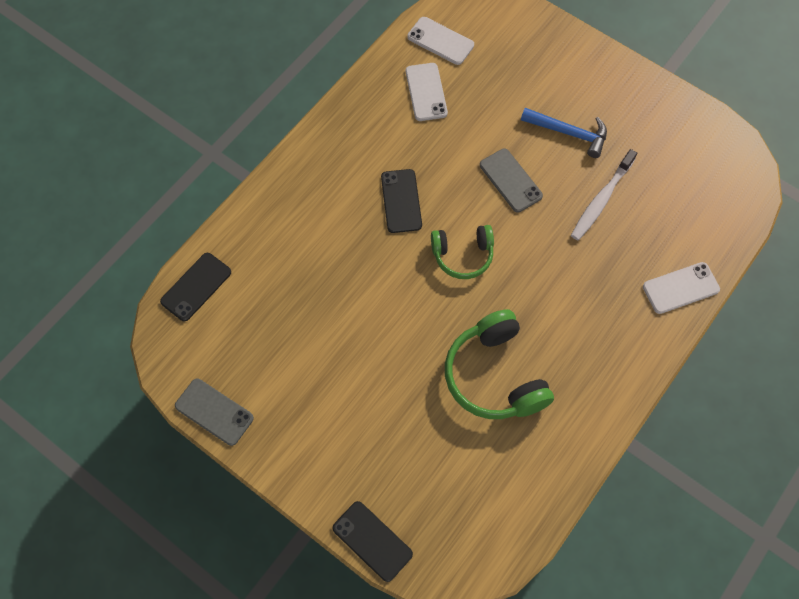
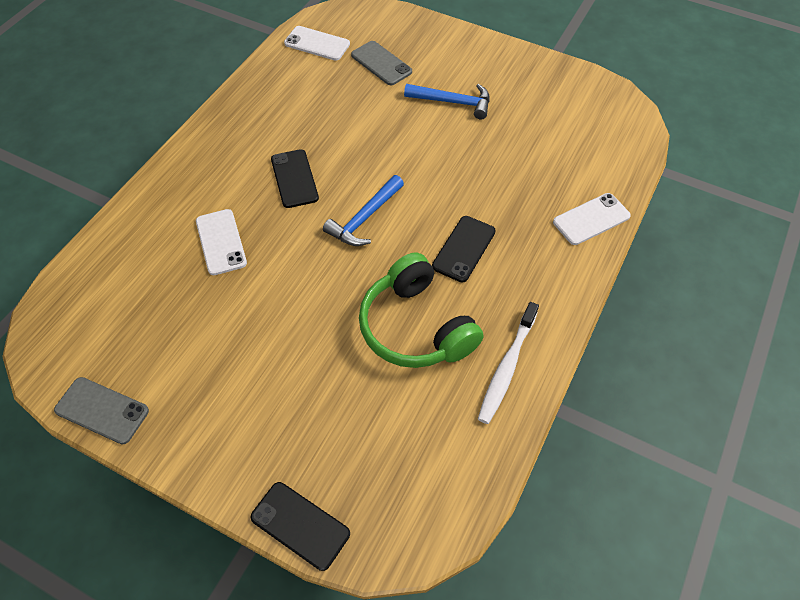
camera: 10 degrees left, 10 degrees down
(196, 287) = (78, 285): black phone -> black phone (464, 249)
(426, 92) = (308, 85): white phone -> white phone (221, 242)
(462, 255) = (364, 218): green headphones -> blue hammer
(510, 180) = (403, 148): grey phone -> grey phone (381, 63)
(601, 200) = (495, 153): white toothbrush -> white toothbrush (507, 367)

